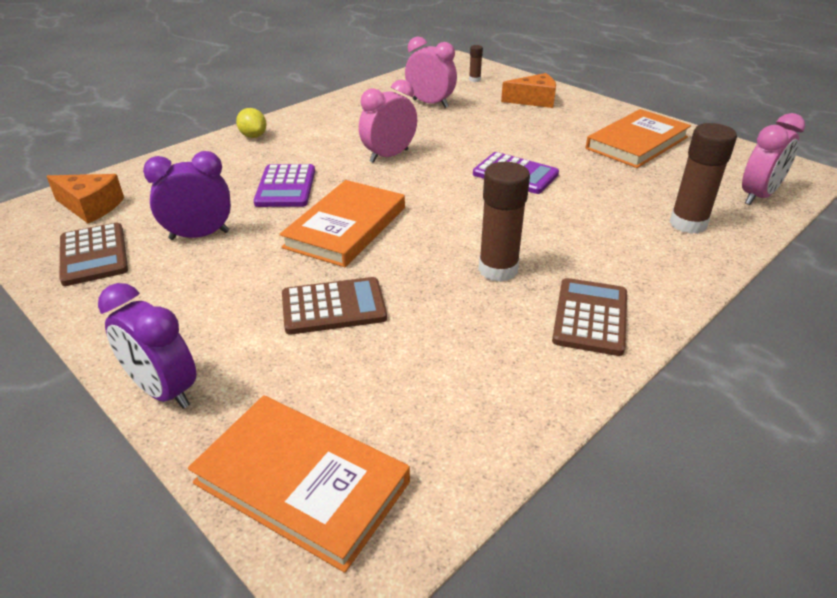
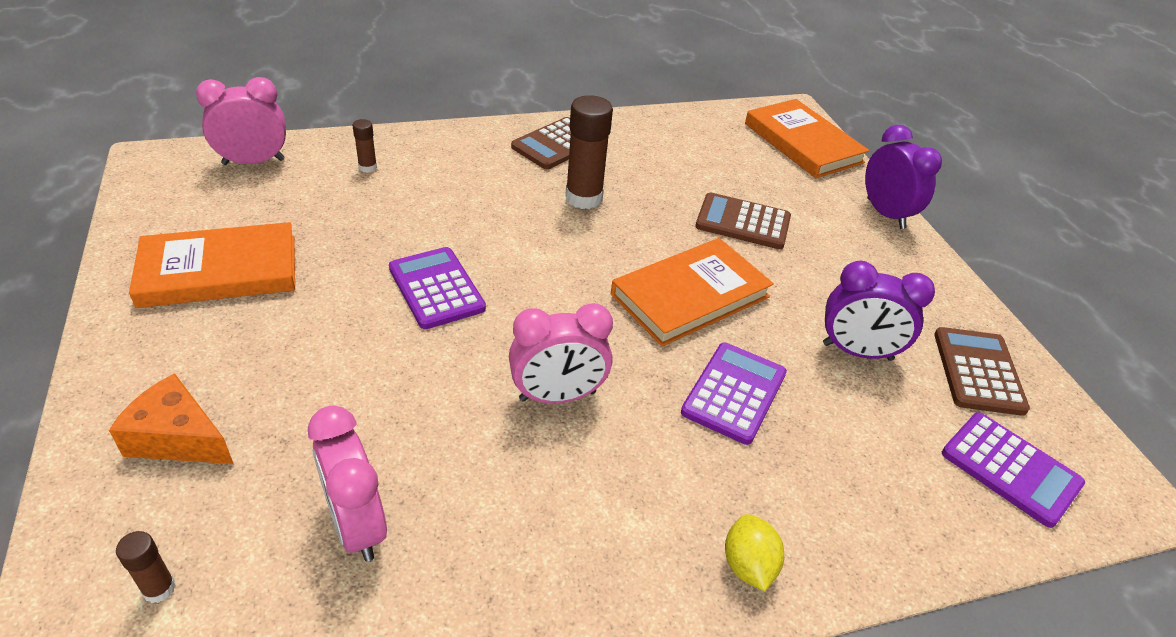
camera: 155 degrees left, 5 degrees up
(91, 207) = (1010, 469): orange cheese -> purple calculator
(688, 224) = (367, 167): brown glue stick -> brown glue stick, size x0.48

